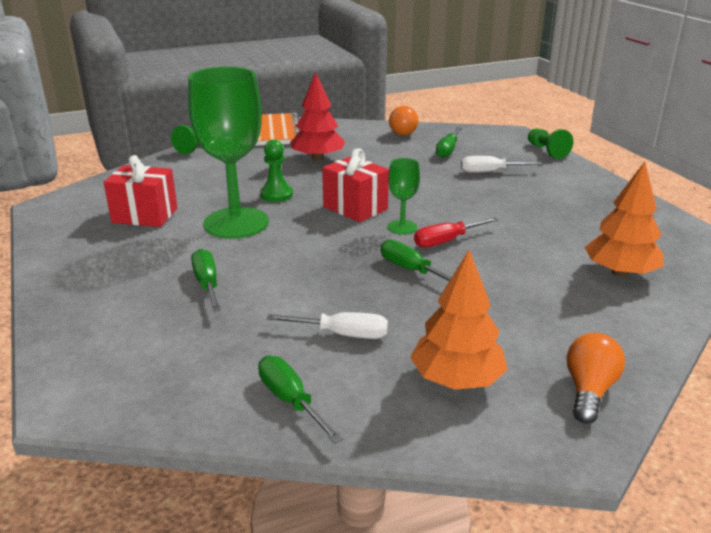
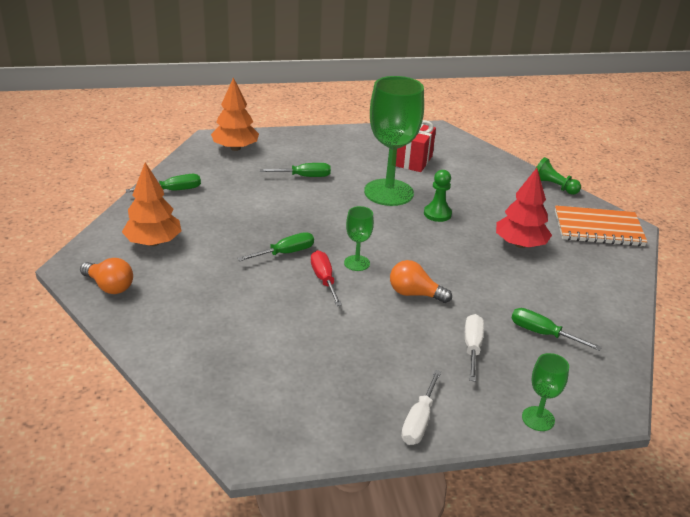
camera: 100 degrees right, 5 degrees up
(342, 334) = (222, 213): white screwdriver -> white screwdriver (419, 421)
(355, 208) = (401, 247): red gift -> none
(403, 132) = (606, 314): orange light bulb -> orange light bulb (415, 294)
(547, 151) = (538, 419): green pawn -> green goblet
(620, 272) = (230, 358): orange tree -> orange tree (235, 148)

